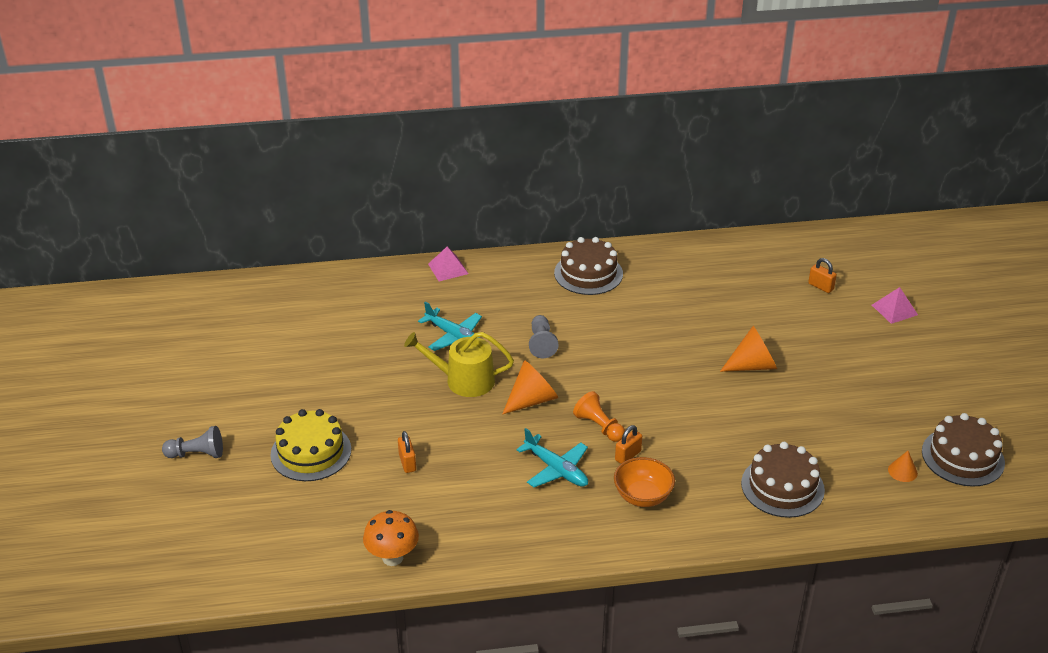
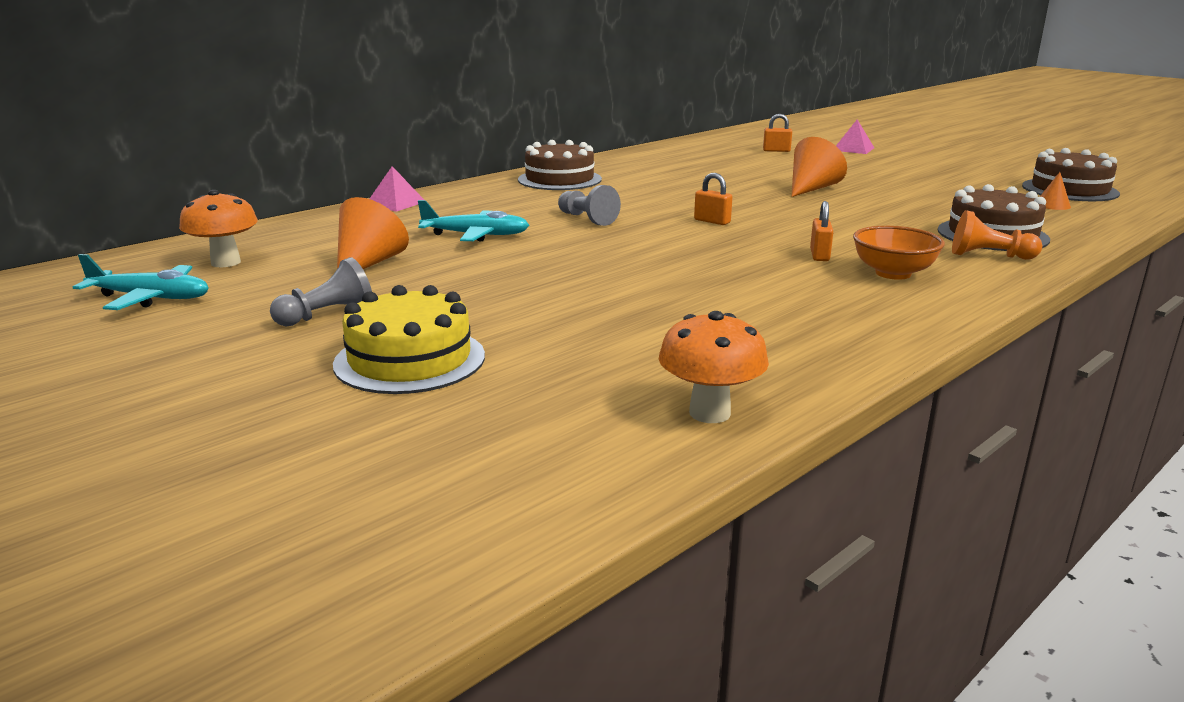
camera: 35 degrees left, 15 degrees down
(197, 454) = (188, 420): grey pawn -> grey pawn (327, 315)
(300, 311) = (226, 262): none -> orange mushroom
(407, 463) = (575, 328): orange padlock -> orange padlock (712, 221)
(463, 380) = (539, 257): yellow watering can -> none
(532, 400) = (645, 250): orange cone -> orange cone (368, 263)
(556, 469) = (767, 282): turquoise plane -> turquoise plane (150, 298)
(599, 426) = (751, 247): orange pawn -> orange pawn (989, 256)

